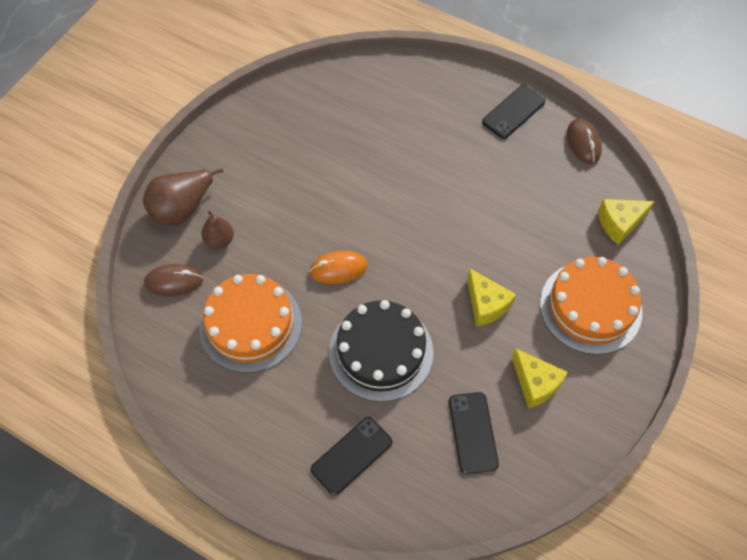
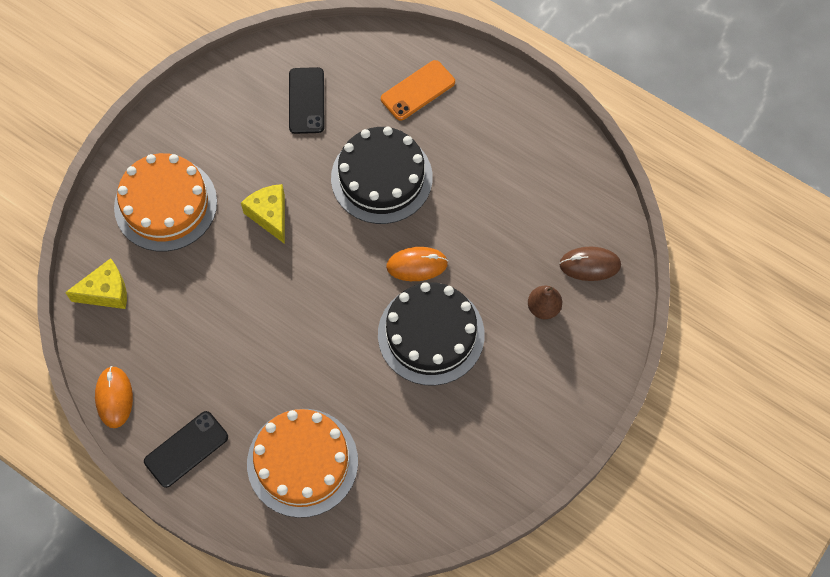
camera: 175 degrees left, 5 degrees up
(182, 208) = (586, 349): brown pear -> none
(250, 324) = (509, 214): orange cake -> orange cake (302, 462)
(321, 210) = (431, 334): none -> black cake
(351, 456) = (418, 90): black phone -> orange phone
(535, 383) = (239, 137): yellow cheese -> none
(583, 143) = (114, 398): brown mouse -> orange mouse

